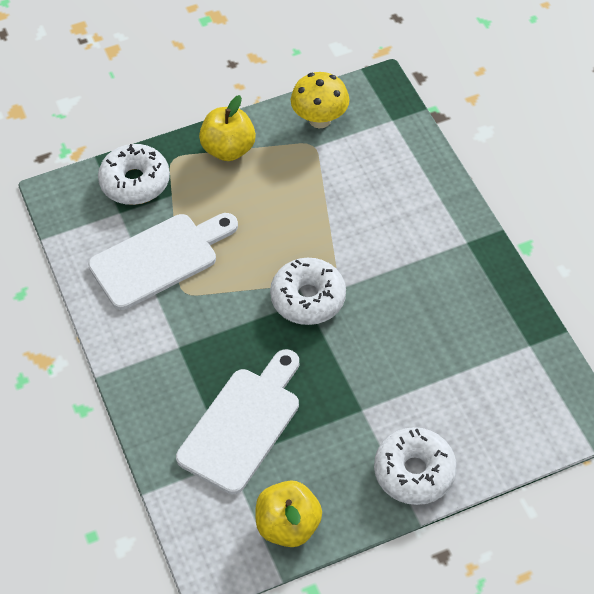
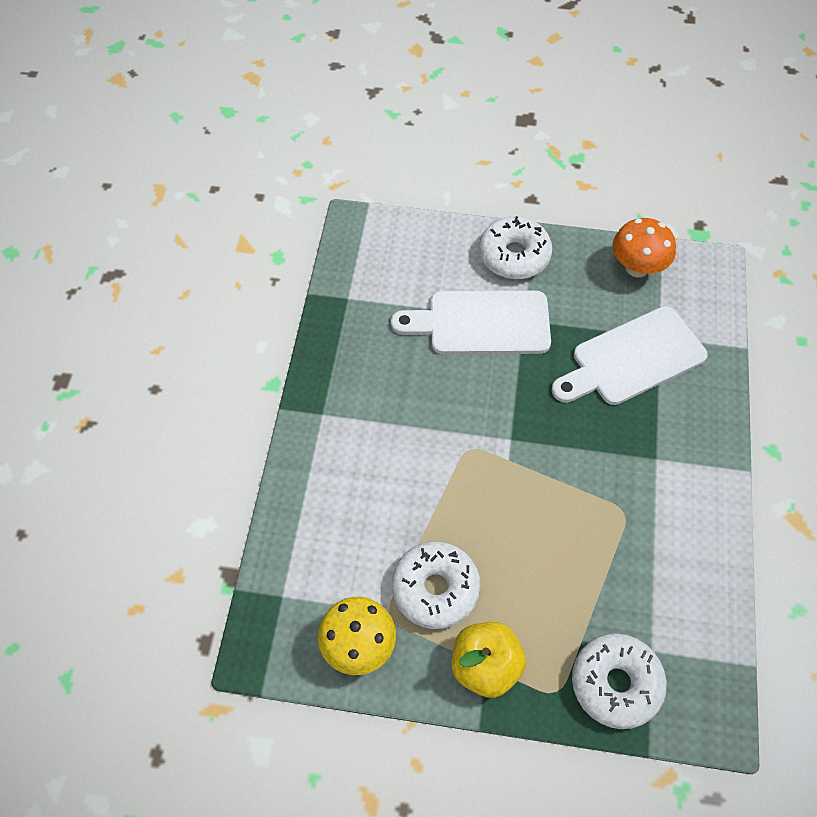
camera: 150 degrees left, 5 degrees up
(159, 259) = (632, 564): white cutting board -> white cutting board (481, 323)
(288, 526) = (637, 267): yellow apple -> orange mushroom
(308, 298) = (507, 440): white donut -> white donut (435, 589)

